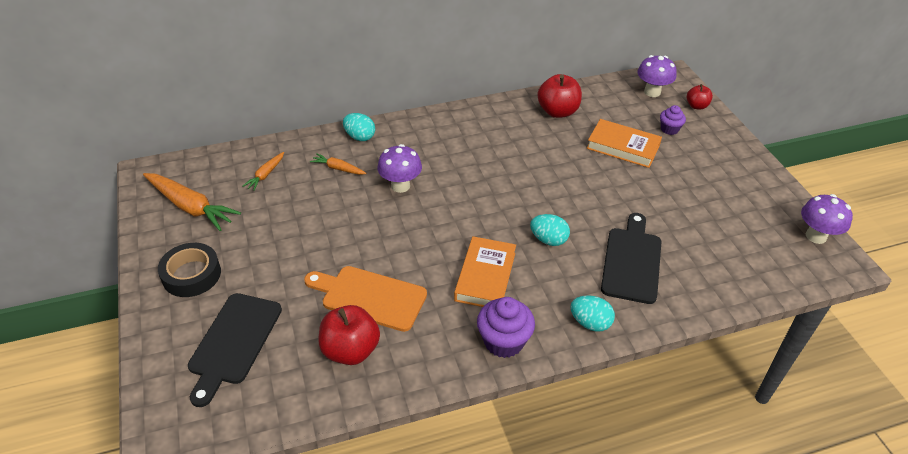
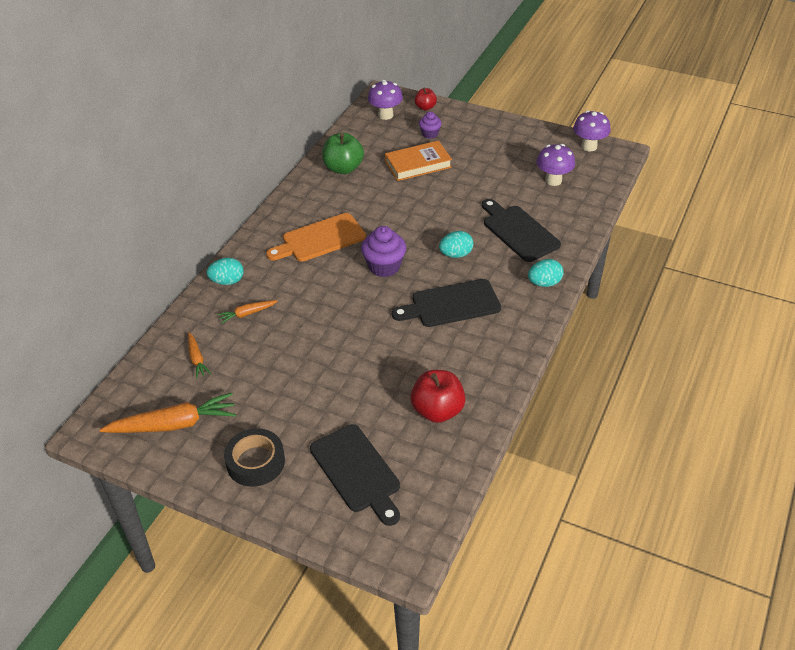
camera: 45 degrees left, 0 degrees up
(369, 297) = (401, 373): orange cutting board -> orange cutting board (320, 239)
(400, 186) = (311, 292): purple mushroom -> purple mushroom (553, 180)
(485, 276) = (451, 304): orange book -> black cutting board
(503, 341) = (515, 331): purple cupcake -> purple cupcake (384, 266)
(557, 111) = (343, 168): red apple -> green apple

